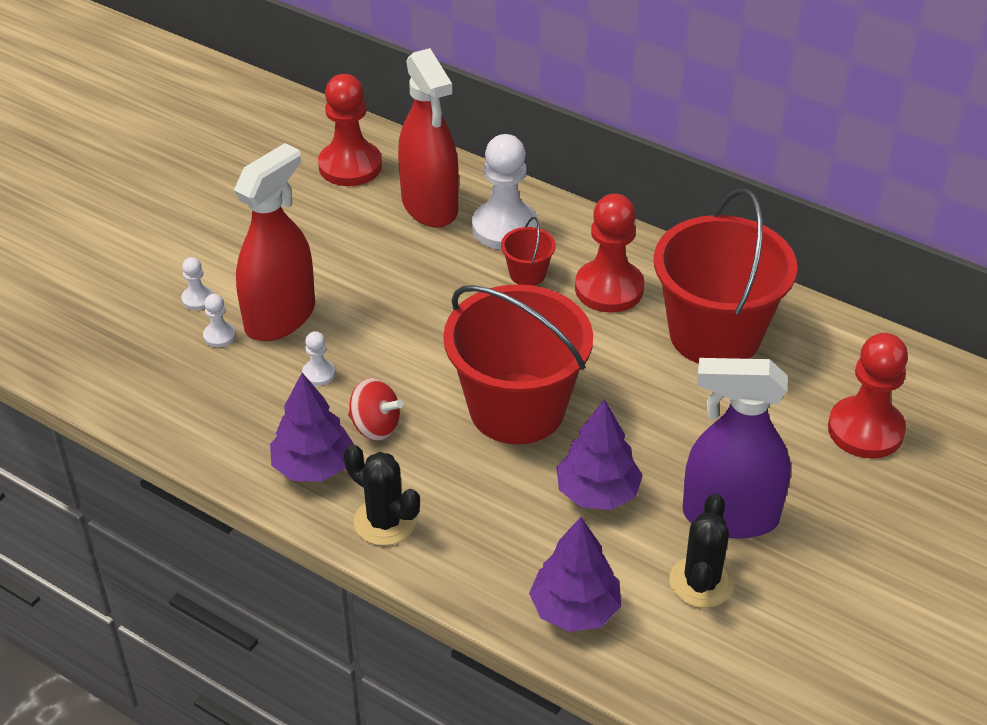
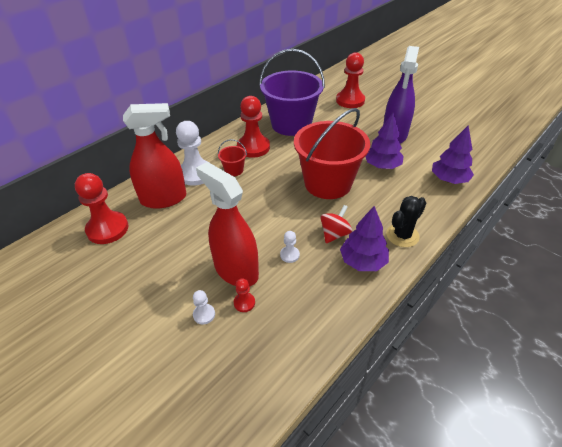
camera: 80 degrees left, 0 degrees up
(219, 336) = (244, 303): white pawn -> red pawn
(701, 582) = (429, 146): black cactus -> none
(715, 334) = (291, 124): red bucket -> purple bucket

